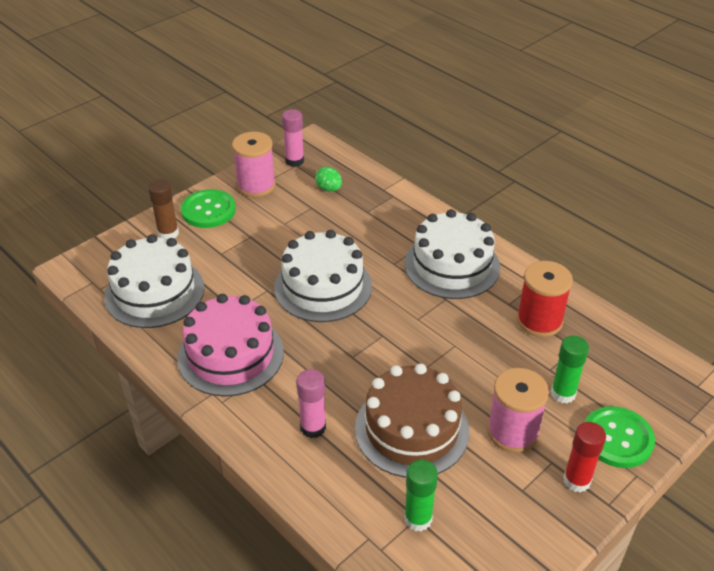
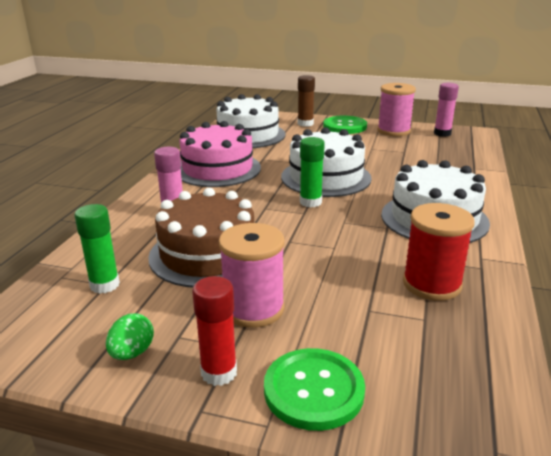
camera: 60 degrees right, 15 degrees down
(329, 189) = (435, 151): green egg -> green egg (132, 353)
(563, 393) = (342, 328): green glue stick -> green glue stick (310, 202)

